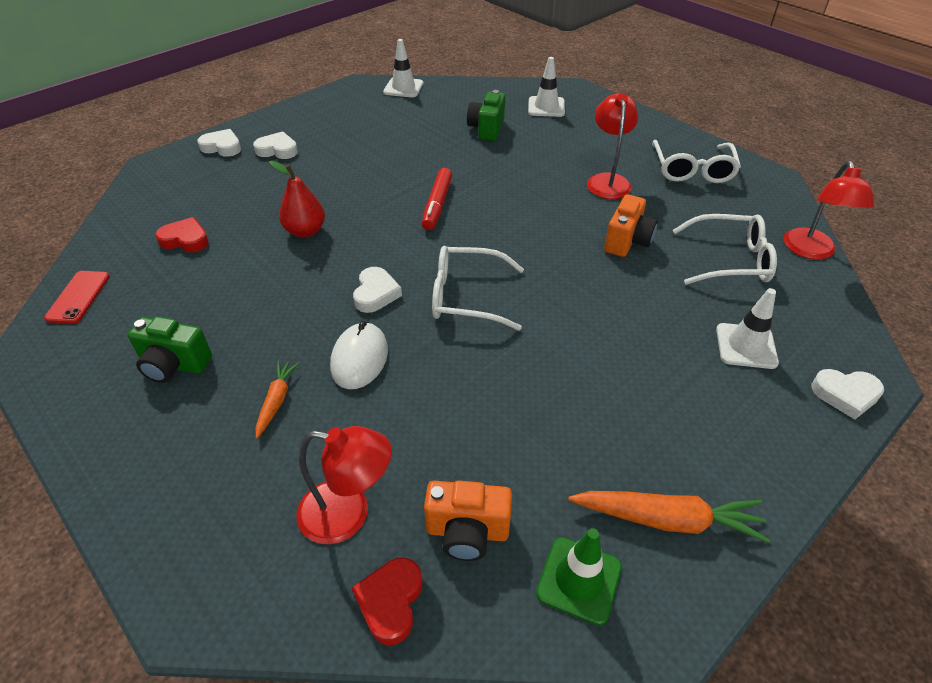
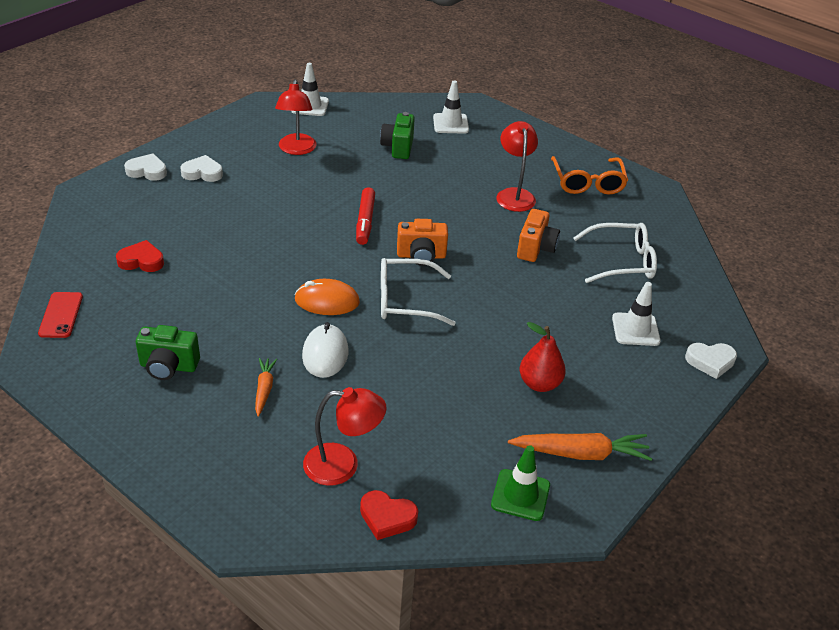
camera: 10 degrees left, 5 degrees down
(305, 231) = (251, 249): red pear -> red pear (539, 384)
(376, 293) = (327, 301): white heart -> orange mouse
(390, 602) = (387, 517): red heart -> red heart turned 75 degrees counterclockwise
(467, 532) = (435, 470): orange camera -> orange camera (421, 256)
(692, 170) = (587, 182): white glasses -> orange glasses
(811, 251) = (687, 252): red lamp -> red lamp (296, 149)

